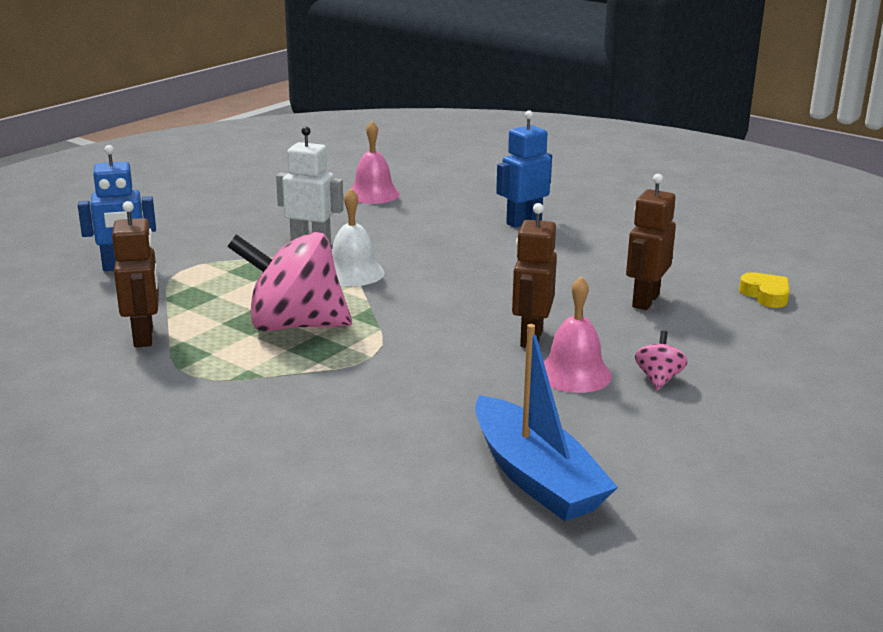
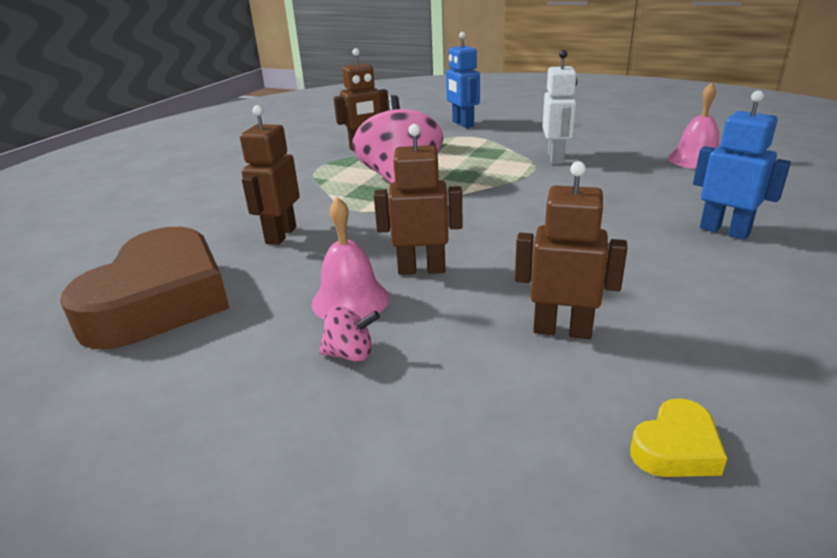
camera: 80 degrees right, 5 degrees up
(353, 273) = (509, 180): white bell -> none
(409, 405) = (280, 235): none -> brown robot
(536, 477) = (160, 301): blue boat -> brown heart

